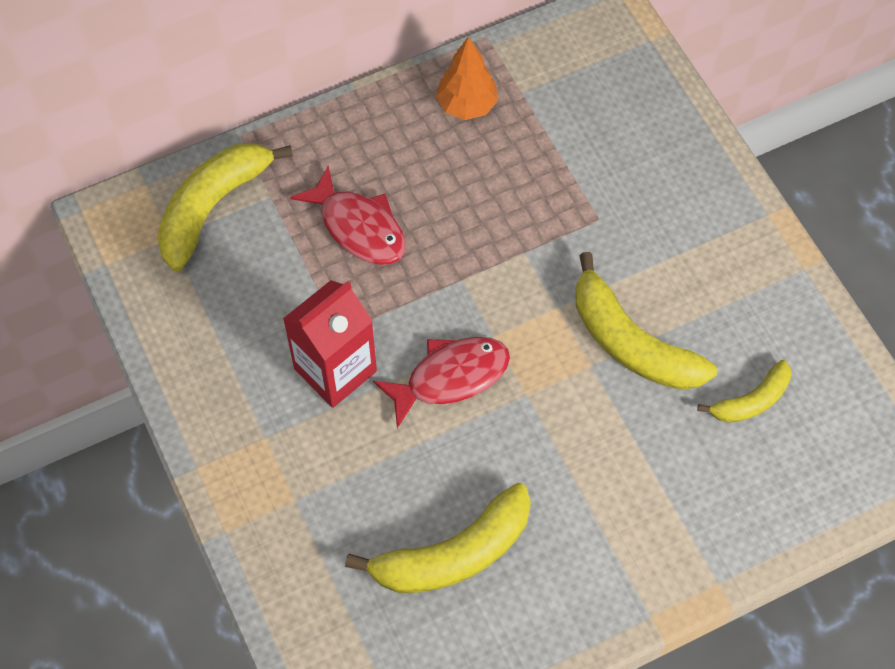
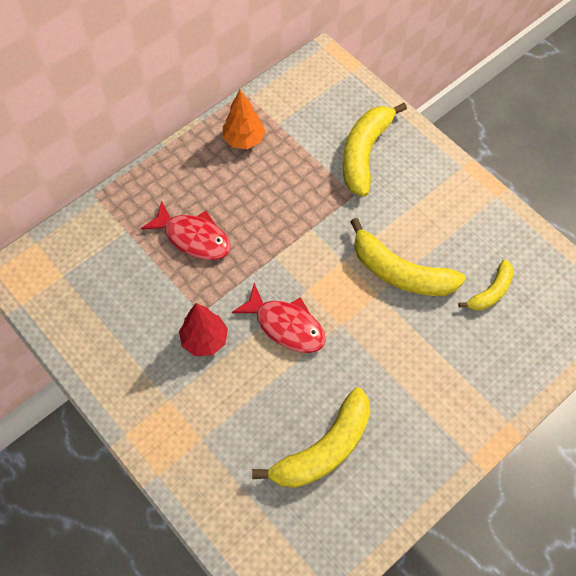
camera: 15 degrees left, 0 degrees up
(213, 207) = (88, 247): yellow banana -> yellow banana (365, 153)
(335, 370) = (205, 340): red carton -> red tree
(450, 377) = (286, 325): red fish -> red fish turned 75 degrees clockwise

